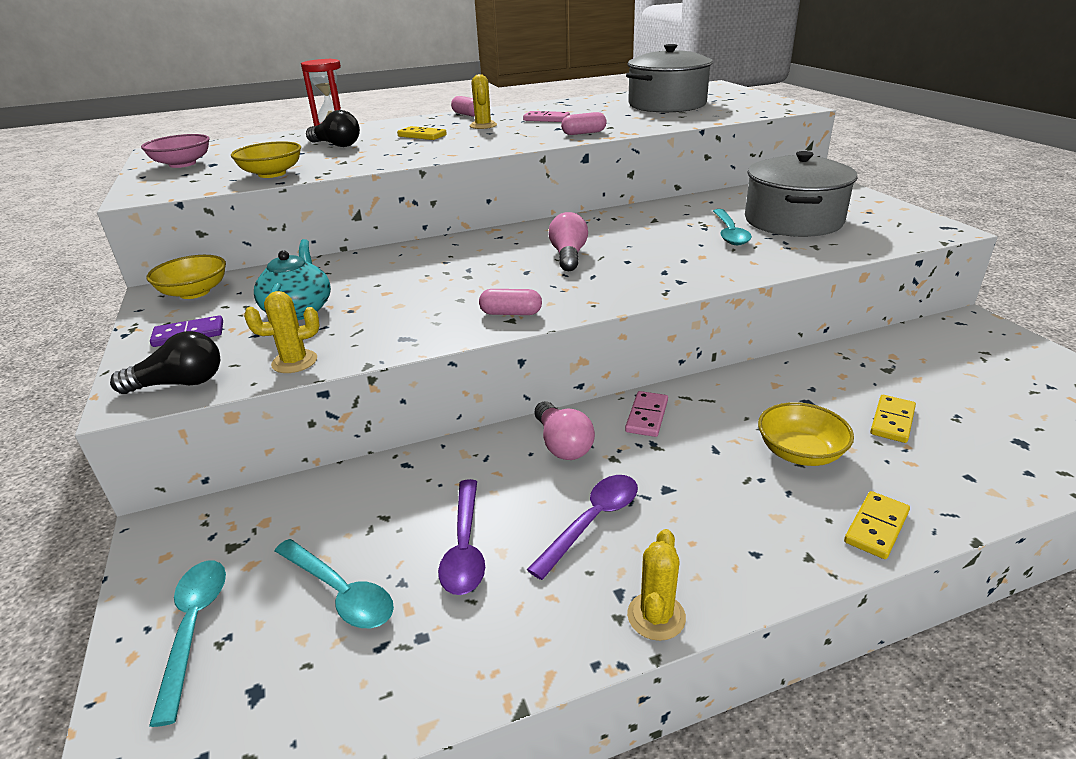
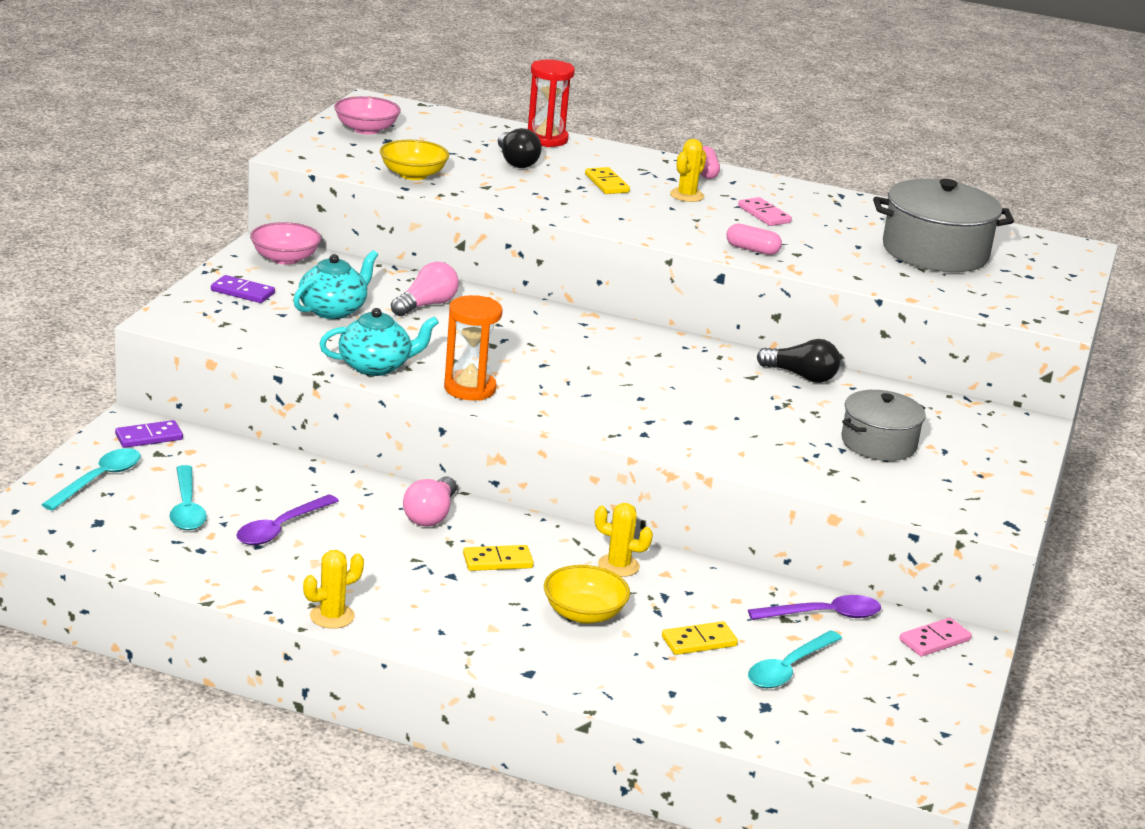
camera: 35 degrees right, 5 degrees down
(180, 384) = (199, 325): black light bulb -> black light bulb (801, 376)
(194, 292) = (285, 258): yellow bowl -> pink bowl
(200, 534) = (149, 437): none -> purple domino
(294, 362) = (280, 346): yellow cactus -> yellow cactus (618, 566)
(408, 335) = (376, 366): none -> turquoise teapot
(511, 313) = (470, 389): pink capsule -> orange hourglass
(568, 256) = (603, 369): pink light bulb -> pink light bulb (426, 305)
(593, 521) = (375, 561): purple spoon -> purple spoon (824, 615)
(646, 416) = (522, 534): pink domino -> pink domino (934, 640)
(729, 233) = (786, 422): turquoise spoon -> turquoise spoon (788, 669)
(793, 221) = (878, 443): grey pot -> grey pot, size x0.64
(876, 527) = (543, 668): yellow domino -> yellow domino (497, 561)

